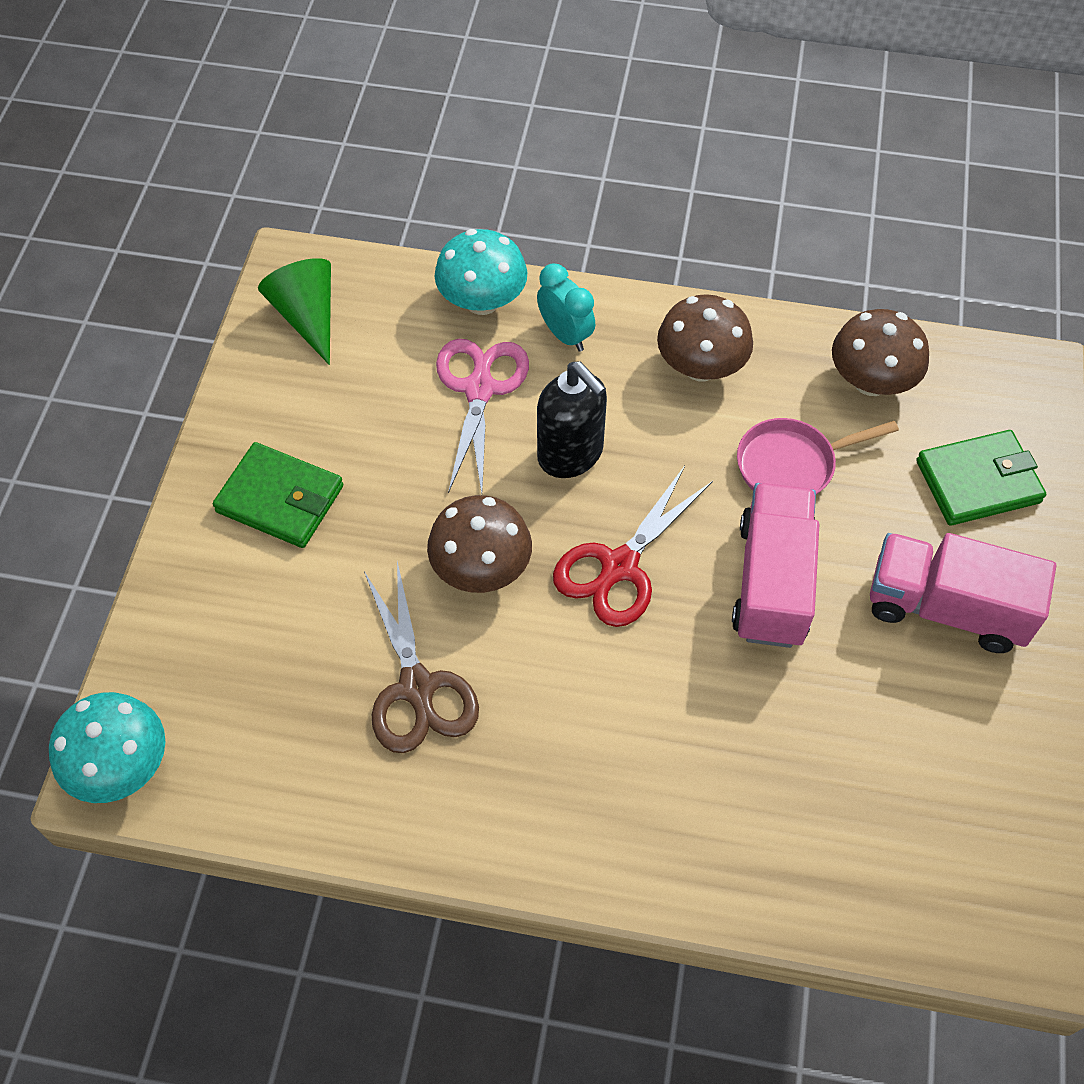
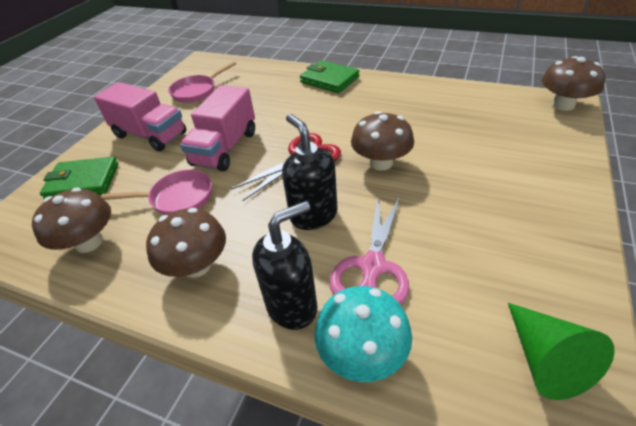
camera: 165 degrees left, 15 degrees down
(121, 766) = (563, 105): turquoise mushroom -> brown mushroom
(280, 499) = (519, 205): green wallet -> green wallet (329, 80)
(417, 687) = (417, 122): brown scissors -> none
(565, 335) = (292, 306): turquoise clock -> black soap dispenser
(944, 776) = (197, 91): none -> pink pan

